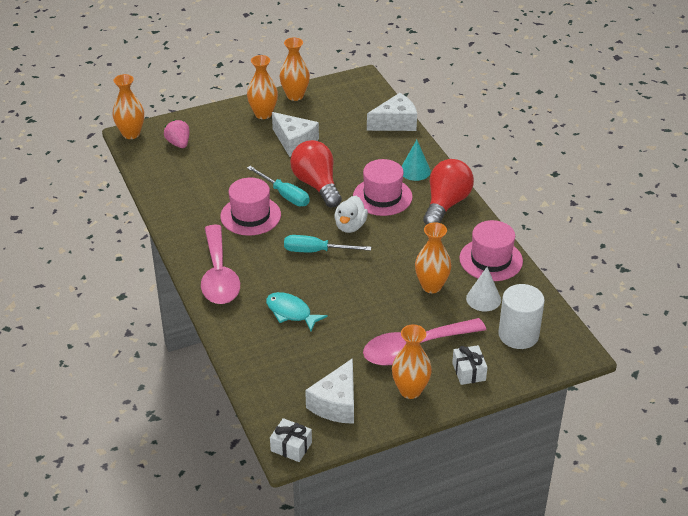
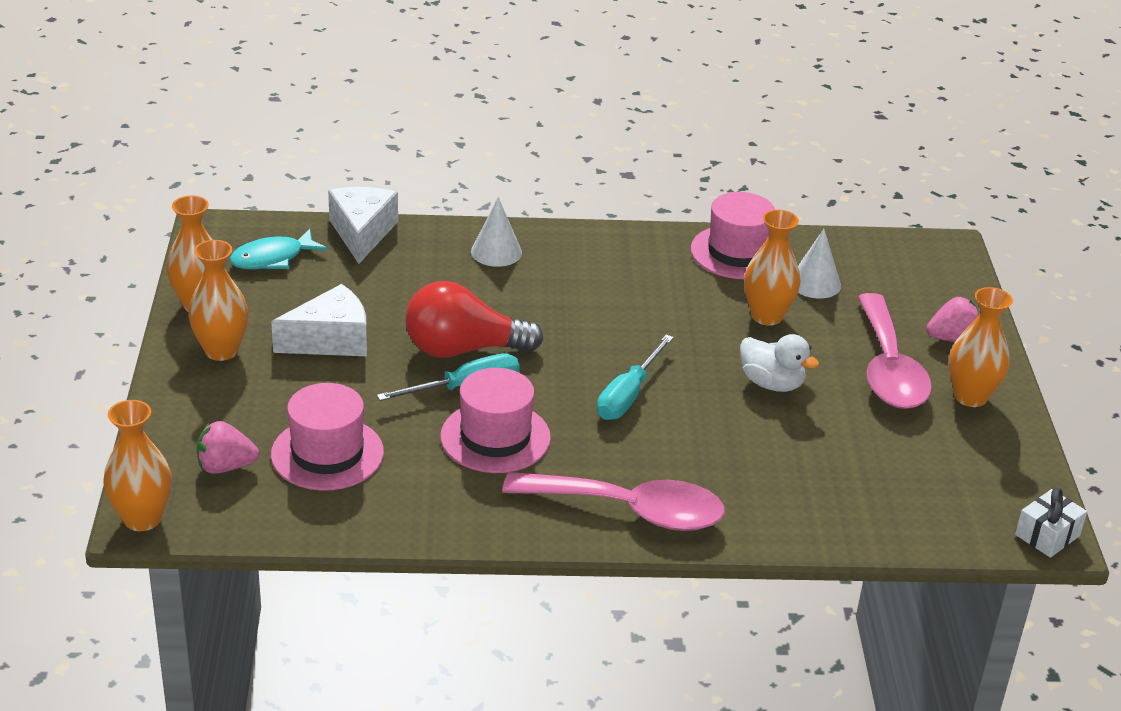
camera: 70 degrees left, 5 degrees down
(291, 312) = (759, 458): turquoise fish -> turquoise fish (272, 258)
(336, 403) = (973, 469): white cheese -> none
(350, 226) = (588, 347): white duck -> white duck (771, 383)
(382, 196) = (537, 298): pink hat -> pink hat (327, 453)
(415, 171) = (496, 252): turquoise cone -> white cone
(446, 204) = (593, 250): red light bulb -> none
(469, 371) = (952, 338): white gift -> pink strawberry
(518, 335) = (898, 279): white cylinder -> none

